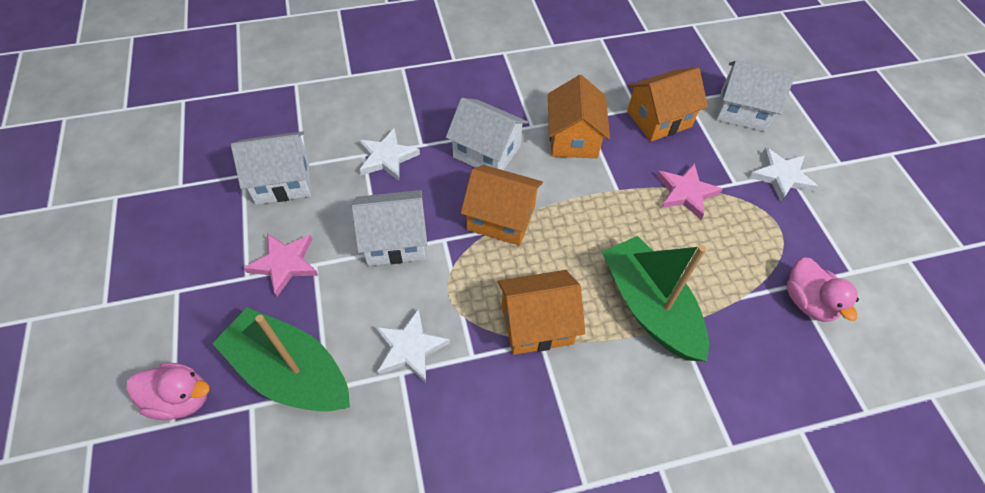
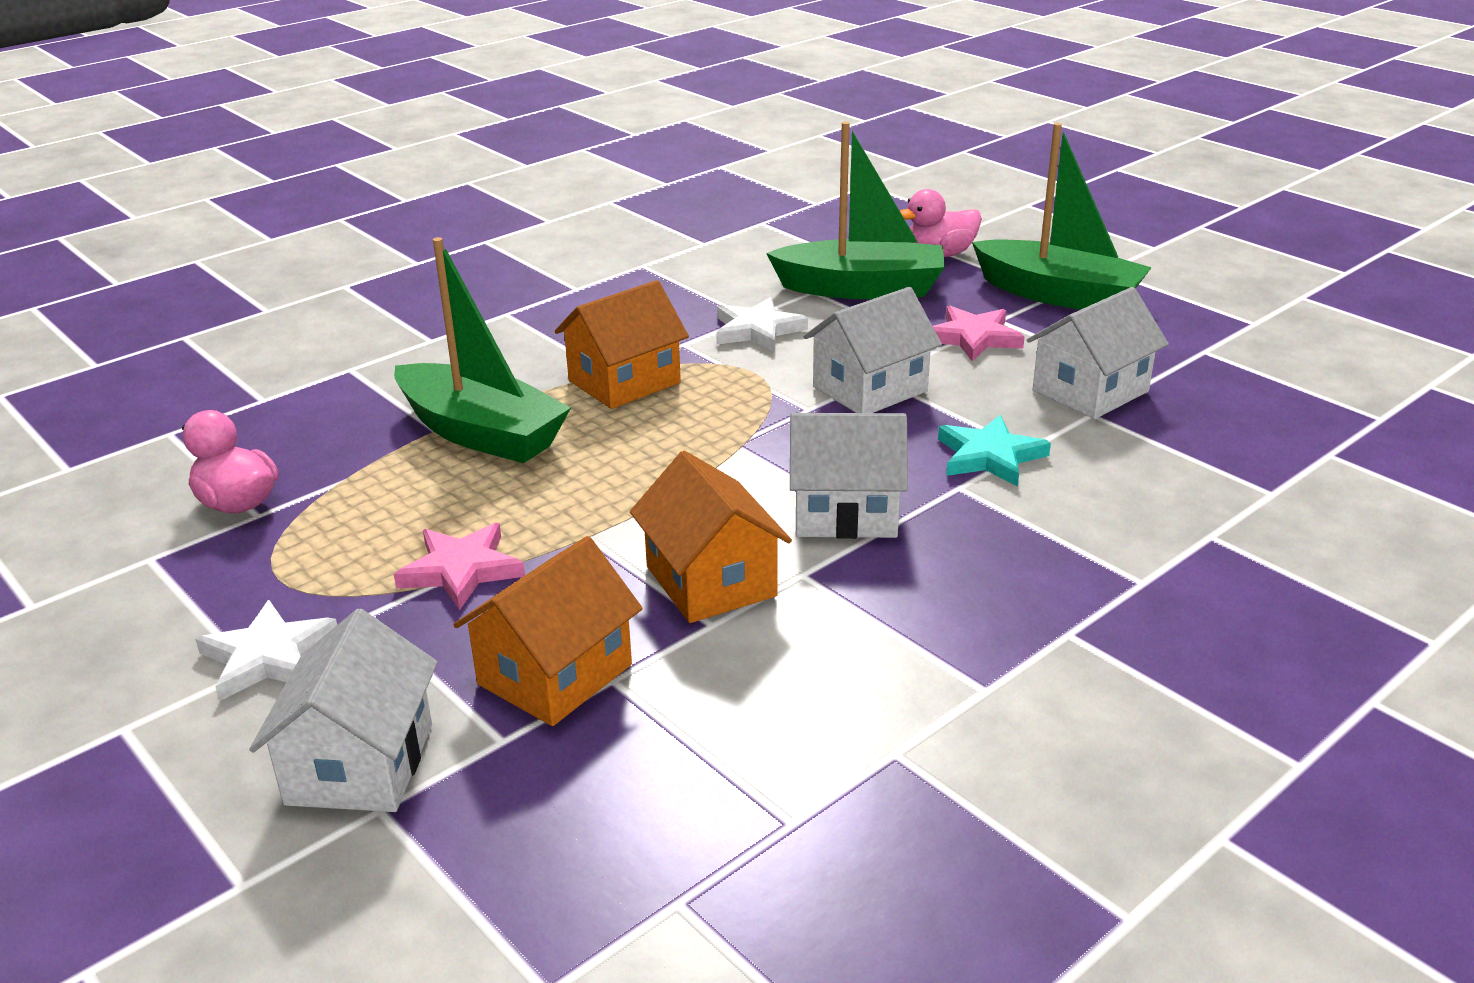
camera: 155 degrees right, 25 degrees down
(176, 287) = (1058, 295): none -> green boat
(387, 157) = (989, 456): white star -> turquoise star
(501, 218) = (749, 449): orange house -> none
(742, 110) = (360, 764): white house -> white house turned 75 degrees counterclockwise

